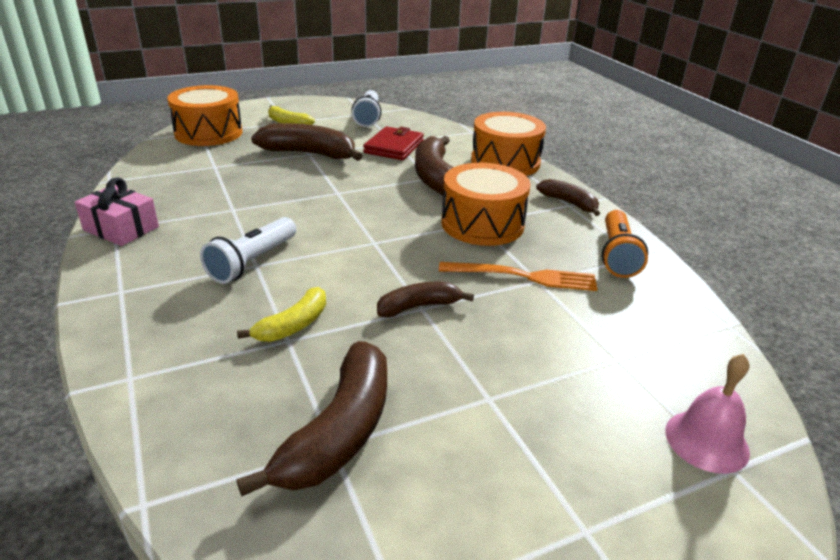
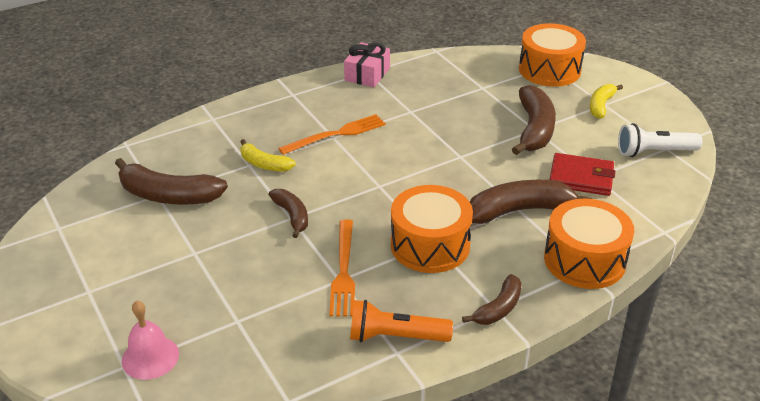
camera: 85 degrees right, 5 degrees up
(252, 262) = (336, 134): white flashlight -> orange fork

